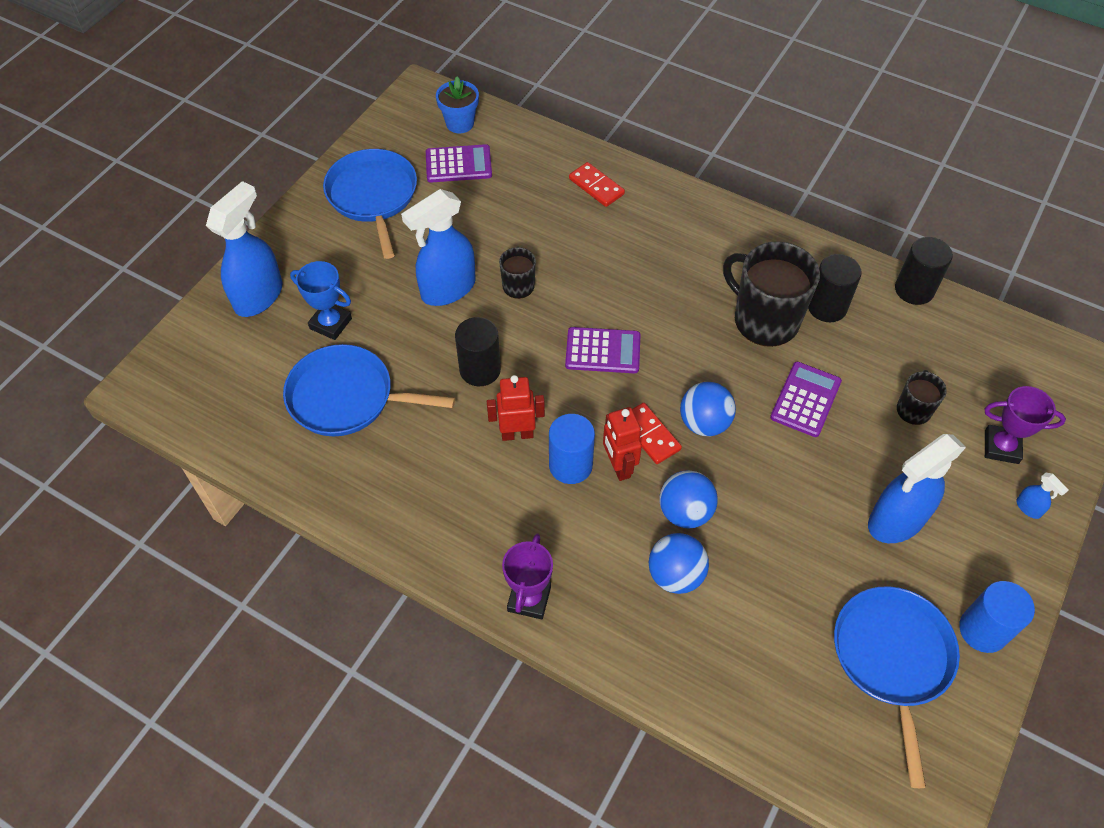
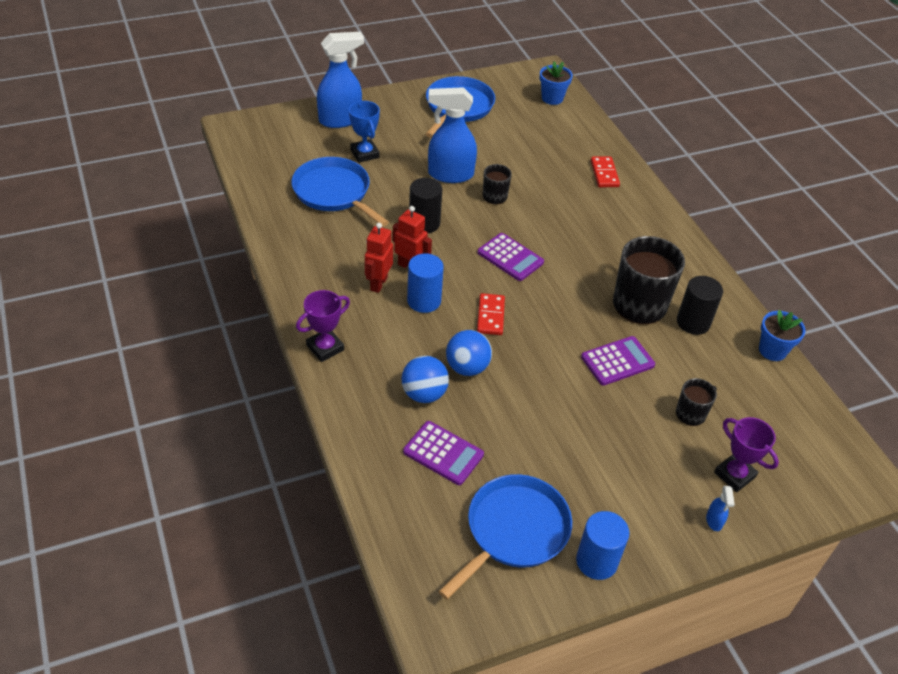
camera: 35 degrees right, 10 degrees down
(458, 164) = (527, 118): purple calculator -> purple calculator (443, 453)
(618, 466) = (452, 319): red robot -> red robot (378, 283)
(704, 423) = (533, 331): blue ball -> none
(895, 521) = (604, 463): blue spray bottle -> none
(914, 290) = (772, 350): black cylinder -> blue flower pot

